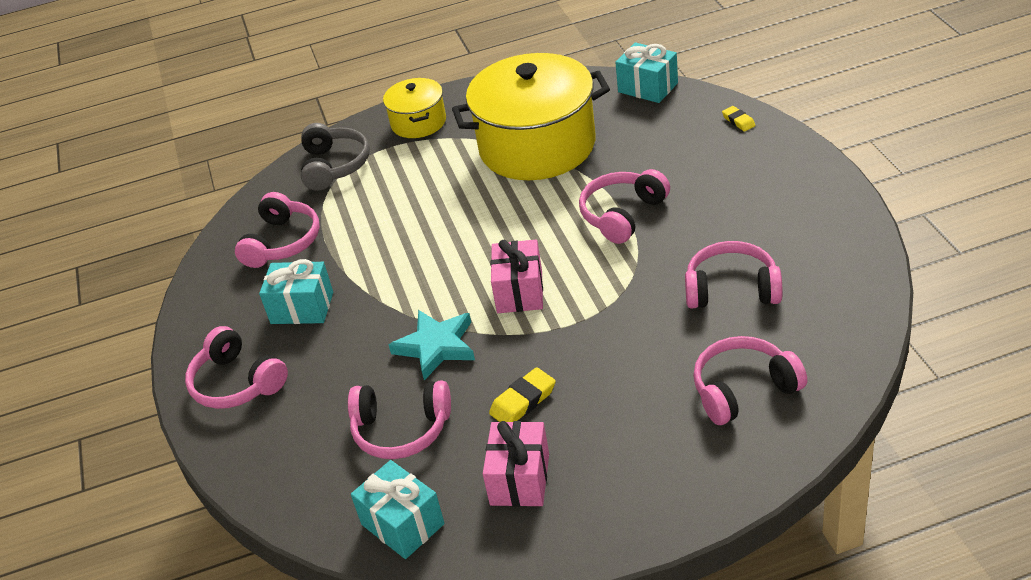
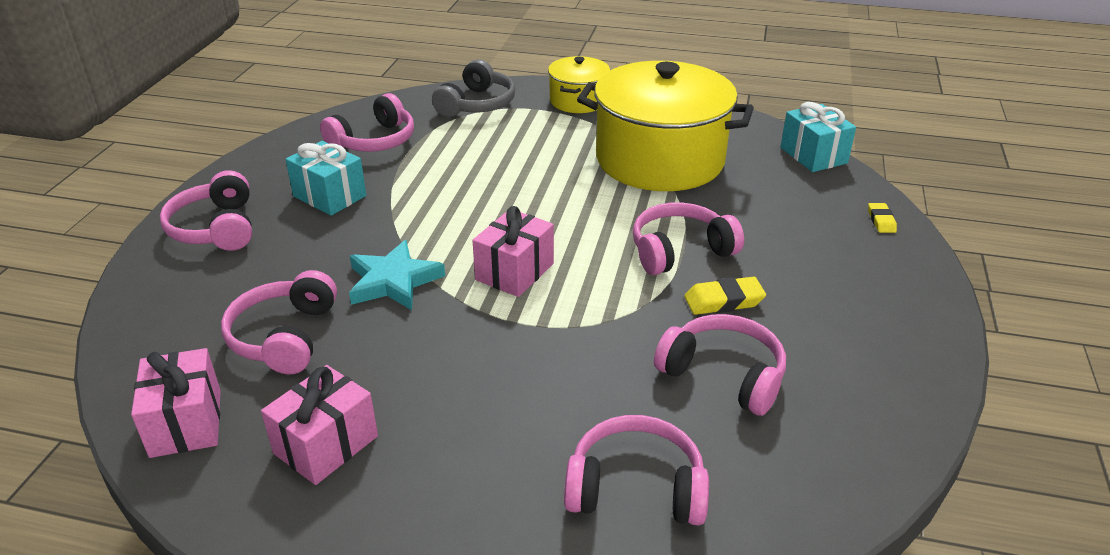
camera: 25 degrees right, 5 degrees down
(401, 430) = (284, 337): pink headphones -> pink headphones turned 60 degrees clockwise
(402, 524) = (186, 423): turquoise gift -> pink gift
(523, 401) = (411, 371): yellow eraser -> yellow eraser (723, 301)

